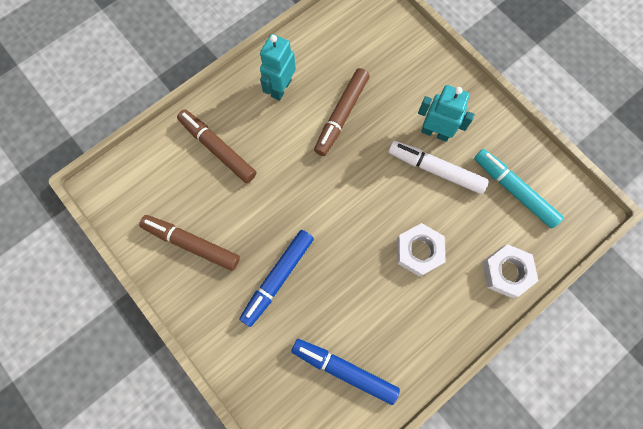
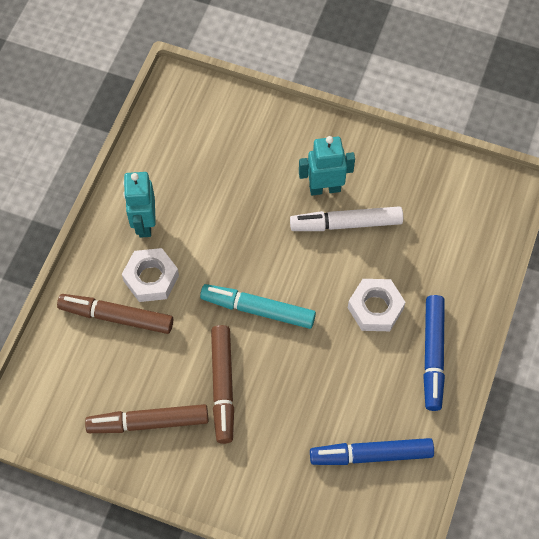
camera: 30 degrees left, 10 degrees down
(278, 278) = (255, 407): blue marker -> blue marker (433, 355)
(341, 115) = (223, 219): brown marker -> brown marker (222, 386)
(506, 272) = (467, 283): white nut -> white nut (151, 278)
(514, 190) = (430, 204): turquoise marker -> turquoise marker (258, 309)

